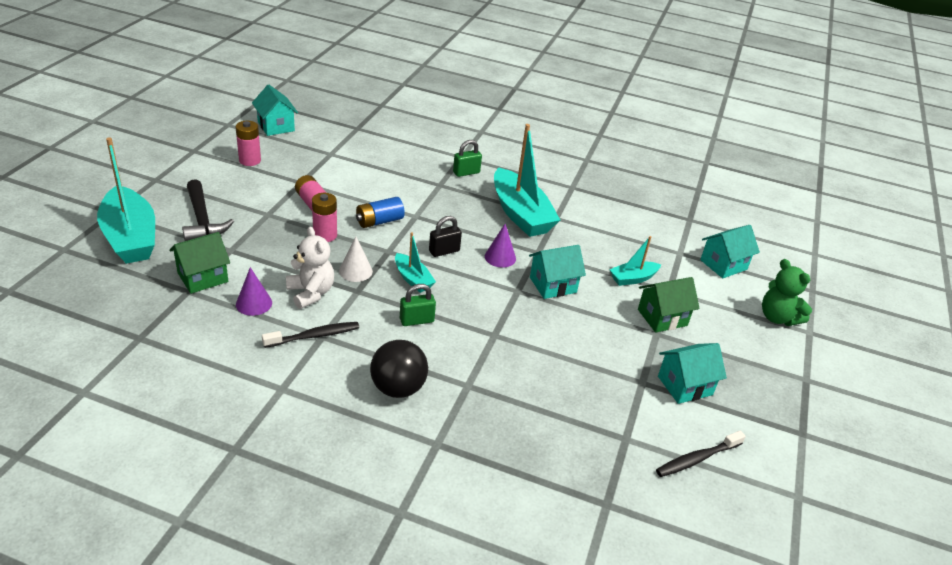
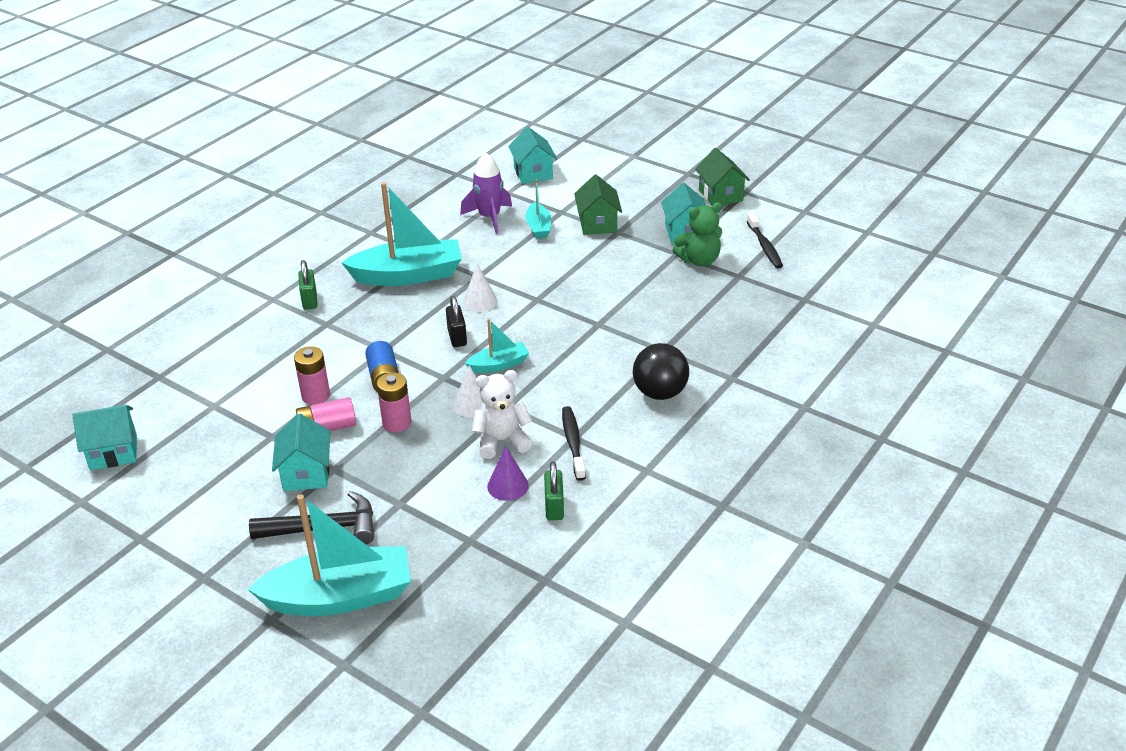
camera: 70 degrees left, 0 degrees up
(203, 277) = (447, 527): green house -> green house (720, 195)
(250, 160) = (196, 481): pink battery -> pink battery (316, 396)
(416, 320) = (566, 370): green padlock -> green padlock (554, 507)
(500, 257) = (480, 301): purple cone -> white cone
(553, 285) = (534, 276): turquoise house -> turquoise house (306, 473)
(631, 247) = (489, 218): none -> purple rocket
(777, 317) = (612, 165): green teddy bear -> green teddy bear (699, 260)

